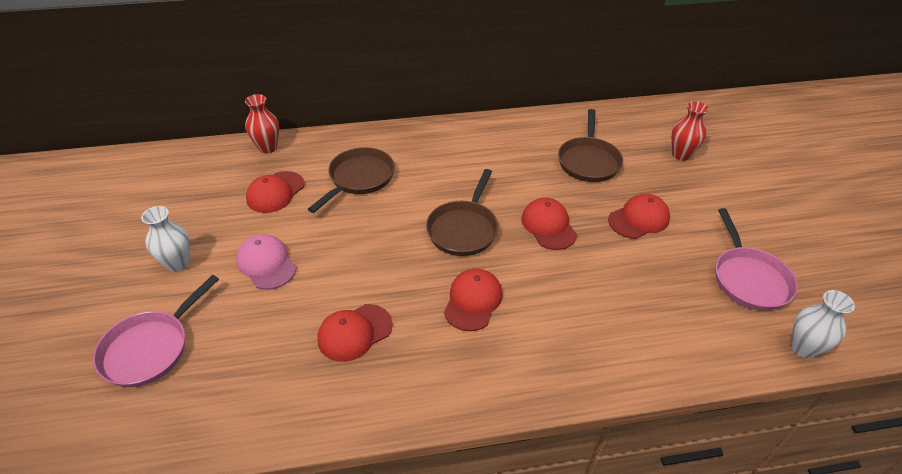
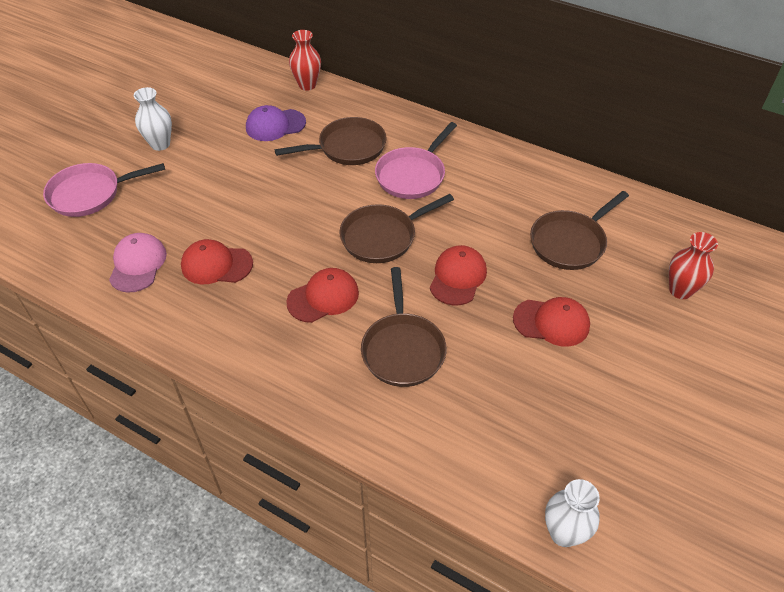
camera: 40 degrees right, 5 degrees up
(266, 264) = (213, 178): pink cap -> pink cap (138, 264)
(275, 192) = (275, 125): red cap -> purple cap
(572, 300) = (402, 349): none -> brown pan
(748, 278) = (592, 441): pink pan -> pink pan (413, 175)

